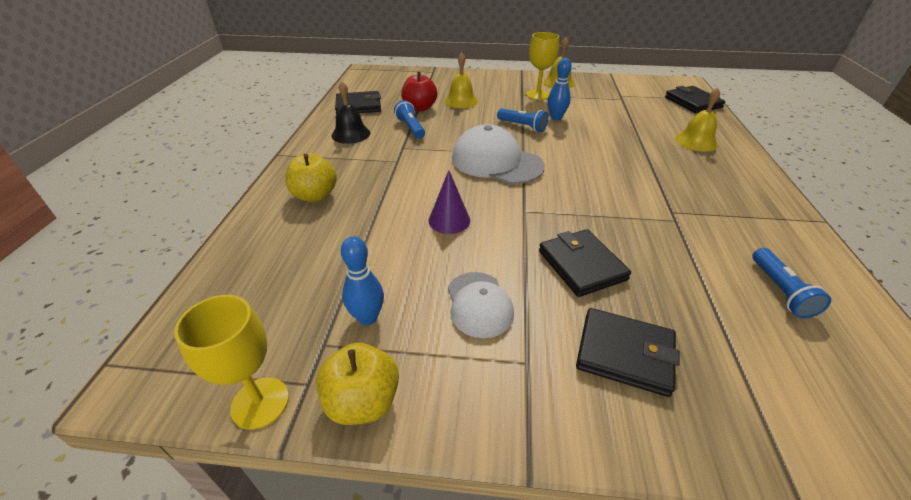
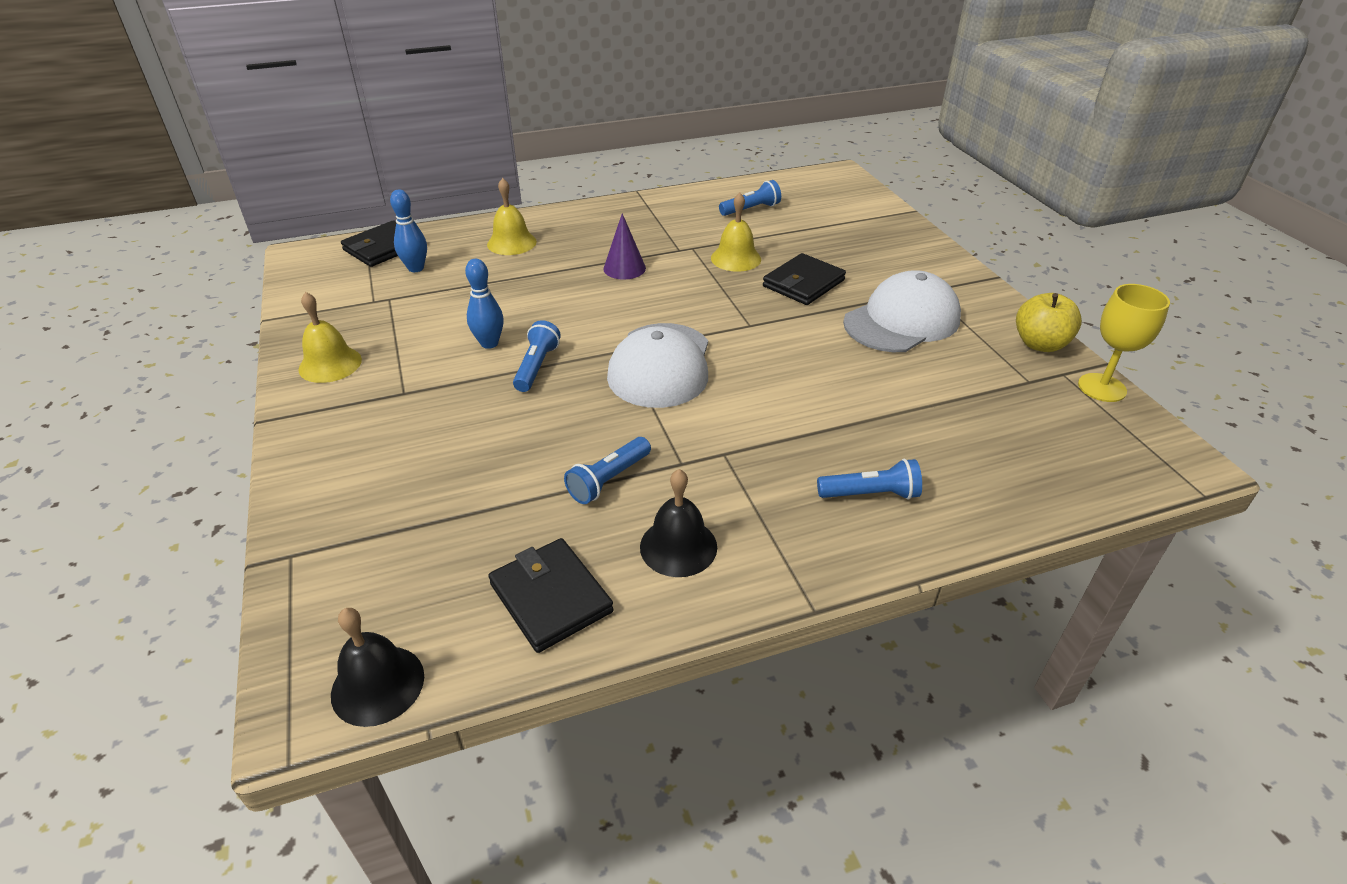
camera: 115 degrees left, 0 degrees up
(315, 195) = (870, 494): yellow apple -> blue flashlight
(359, 79) = (378, 685): none -> black bell
(367, 318) = (981, 370): blue bowling pin -> blue bowling pin (416, 268)
(419, 108) = (519, 499): red apple -> none
(449, 220) = (812, 367): purple cone -> purple cone (624, 268)
(461, 101) = (461, 456): yellow bell -> yellow bell (736, 258)
(479, 304) = (902, 321): white cap -> white cap, size x1.65
(538, 95) = (398, 376): yellow goblet -> none
(624, 354) = (877, 258): black wallet -> none

